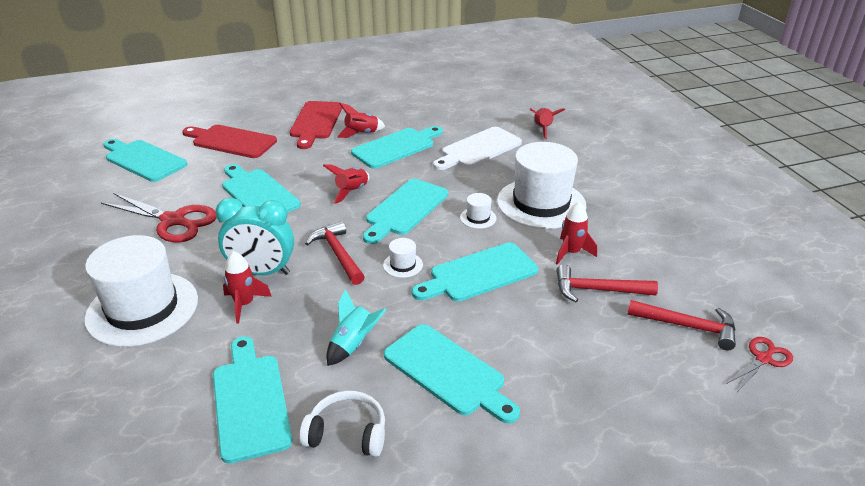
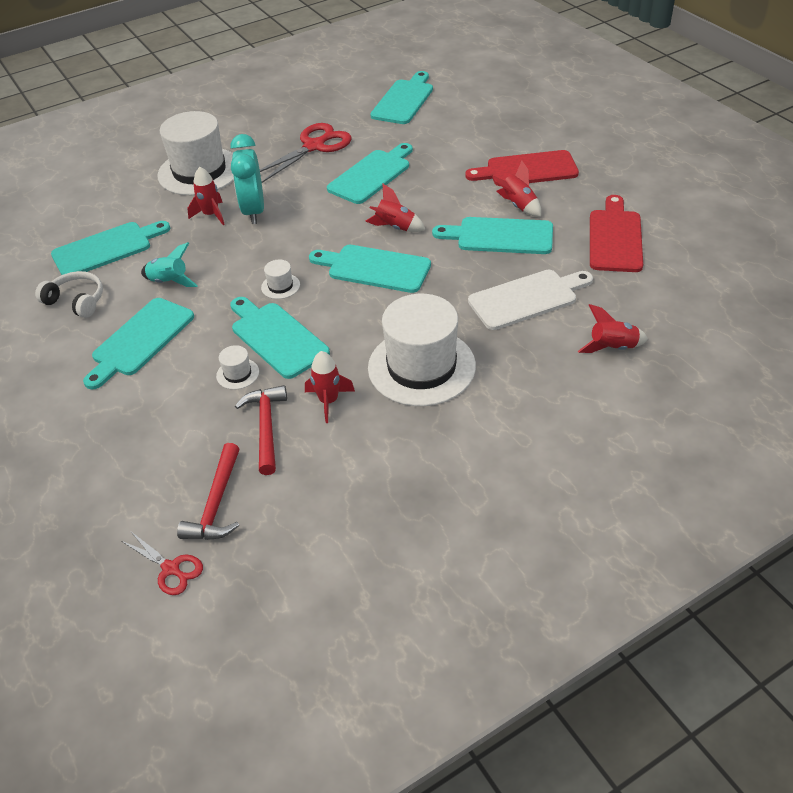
camera: 80 degrees right, 10 degrees up
(173, 221) = (314, 146): red scissors -> red scissors turned 150 degrees counterclockwise
(231, 141) = (459, 132): red cutting board -> red cutting board (615, 238)
(338, 254) = (288, 244): red hammer -> none
(347, 433) = (76, 301): white headphones -> white headphones turned 60 degrees counterclockwise
(396, 147) = (500, 236): turquoise cutting board -> turquoise cutting board turned 150 degrees clockwise
(478, 149) = (527, 298): white cutting board -> white cutting board turned 120 degrees clockwise
(478, 218) = (375, 321): white hat -> white hat (237, 374)

